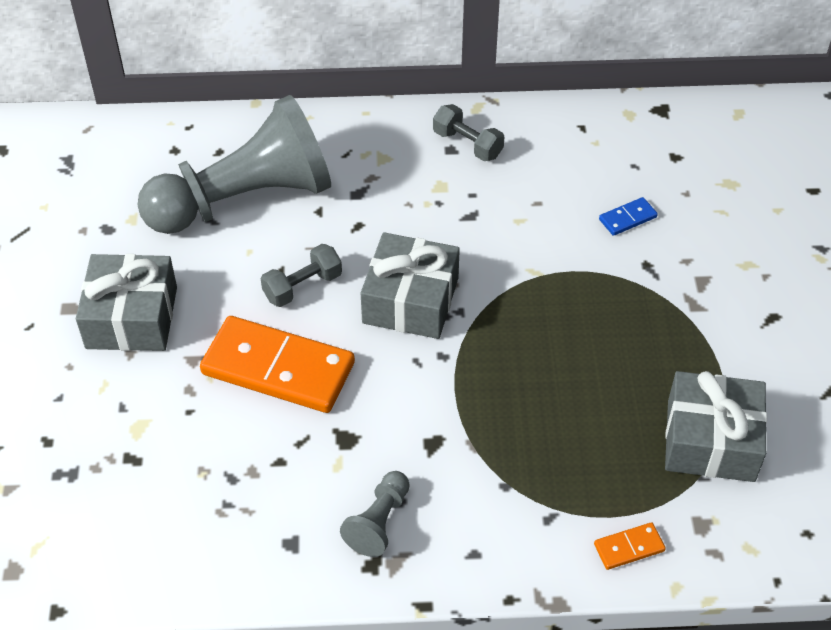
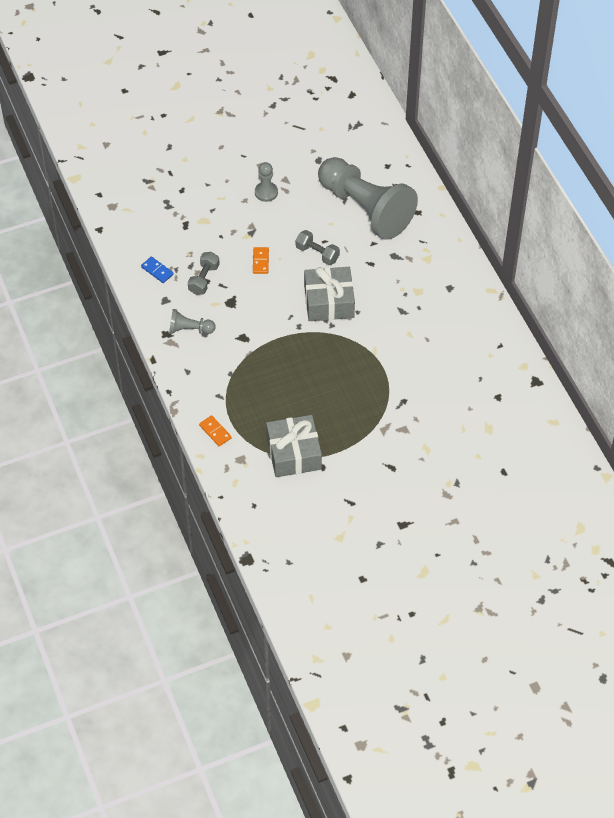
camera: 70 degrees right, 5 degrees up
(132, 317) = (266, 192): grey gift -> grey pawn
(278, 369) = (260, 261): orange domino -> orange domino, size x0.42
(467, 144) = (457, 294): grey dumbbell -> grey dumbbell (204, 279)
(627, 218) = (435, 384): blue domino -> blue domino (157, 271)

